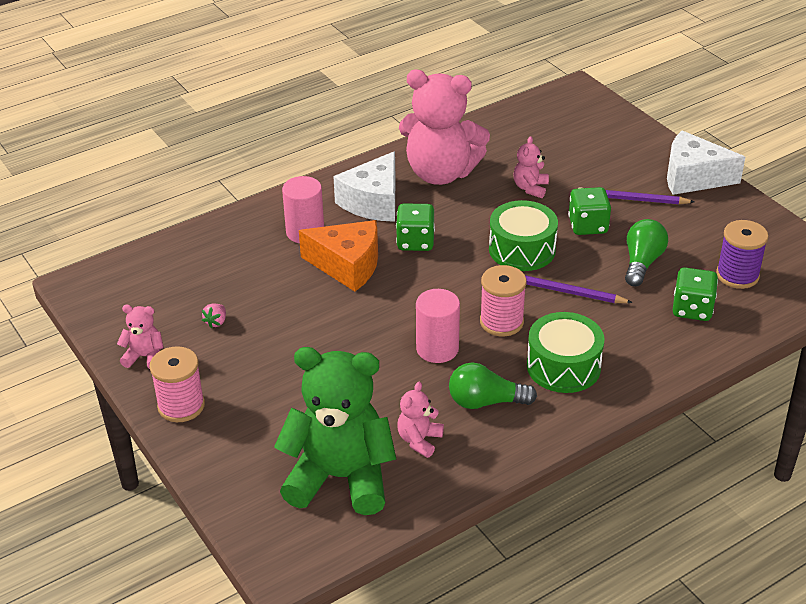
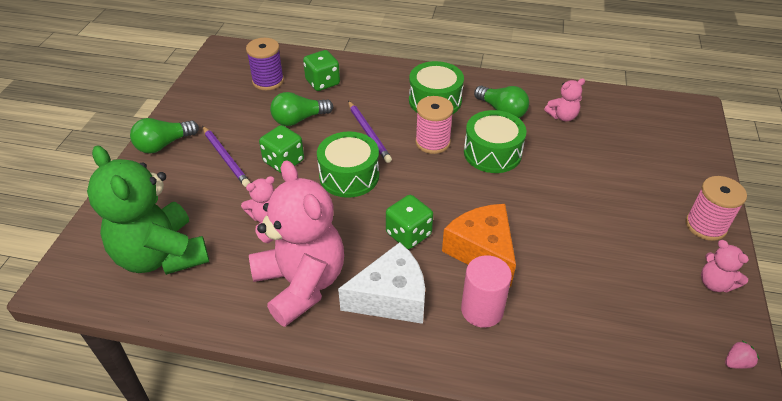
camera: 135 degrees left, 5 degrees up
(216, 322) = (633, 275): pink strawberry -> pink strawberry (736, 362)
(340, 477) = (628, 126): green teddy bear -> green teddy bear (161, 255)
(437, 349) = (492, 153): pink cylinder -> green drum
(693, 177) = (164, 145): white cheese -> green light bulb

